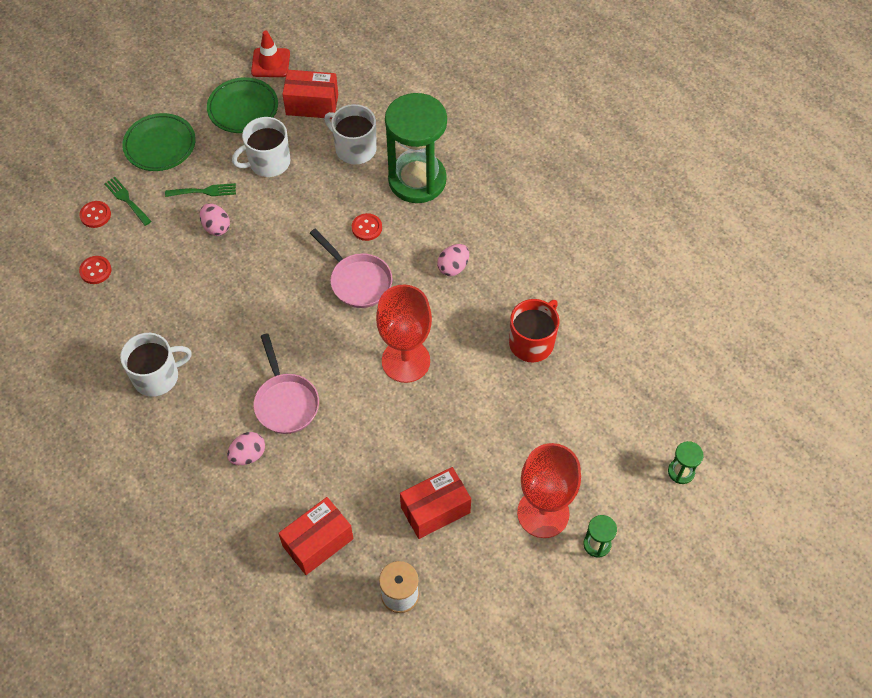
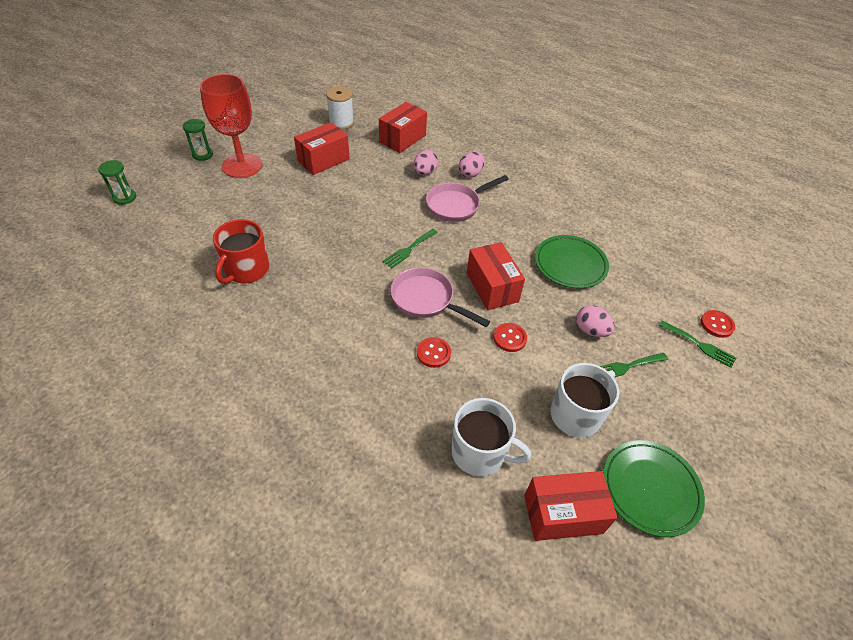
camera: 165 degrees right, 10 degrees down
(95, 270) = (674, 276): red button -> red button (510, 338)
(157, 376) = (566, 209): white mug -> none
(160, 145) = (713, 415): green plate -> green plate (570, 264)
(270, 63) = (659, 584): red traffic cone -> none
(285, 402) = (456, 205): pink pan -> pink pan turned 90 degrees counterclockwise
(289, 285) = (492, 287): none -> red box
(359, 344) = (409, 250): none -> green fork
(406, 361) = (364, 242): red goblet -> none
(417, 180) = (389, 420): green hourglass -> none
(453, 267) = (331, 326): pink egg -> pink egg (425, 172)

